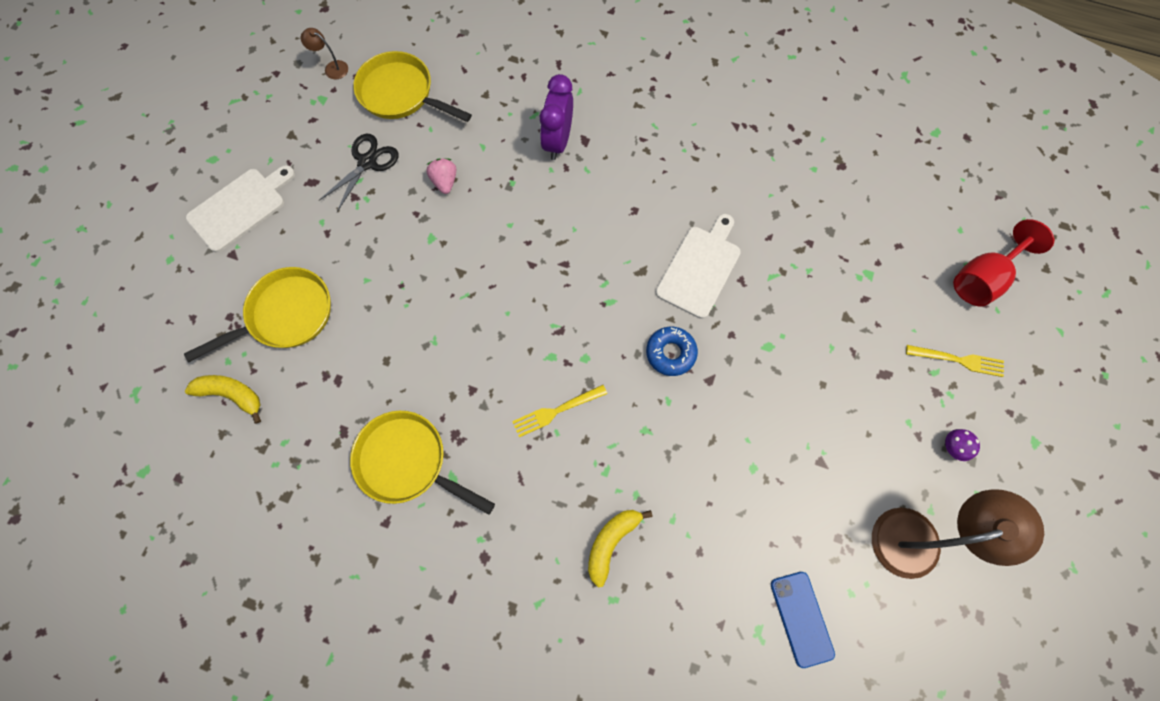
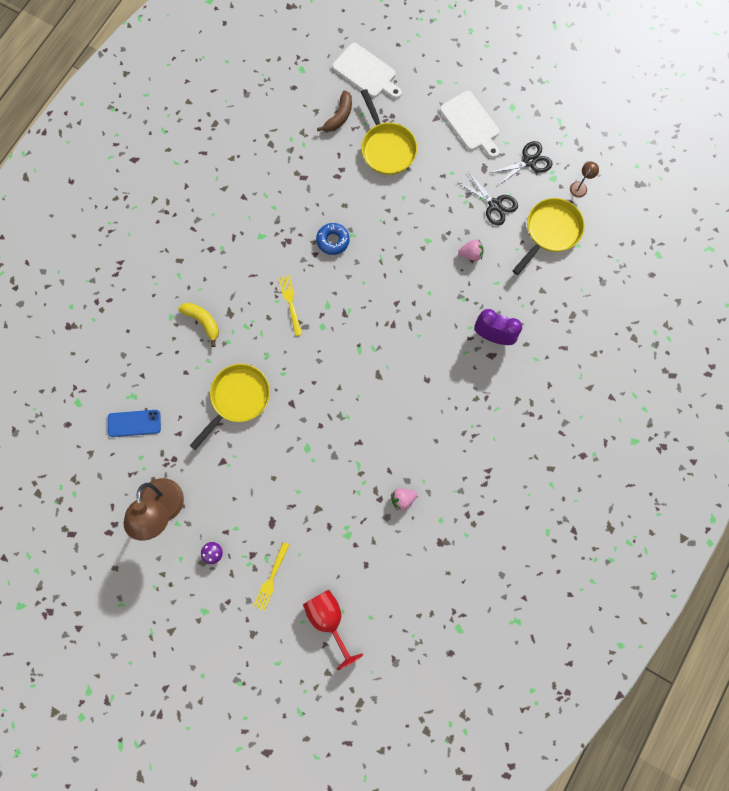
camera: 100 degrees right, 5 degrees up
(232, 395) = (339, 116): yellow banana -> brown banana
(298, 129) = (529, 161): none -> black scissors
(407, 462) = (276, 212): yellow pan -> yellow pan (237, 399)
(670, 353) = (315, 382): blue donut -> blue donut (333, 240)
(700, 268) = (373, 415): white cutting board -> white cutting board (366, 72)
(801, 216) = (402, 499): none -> pink strawberry

